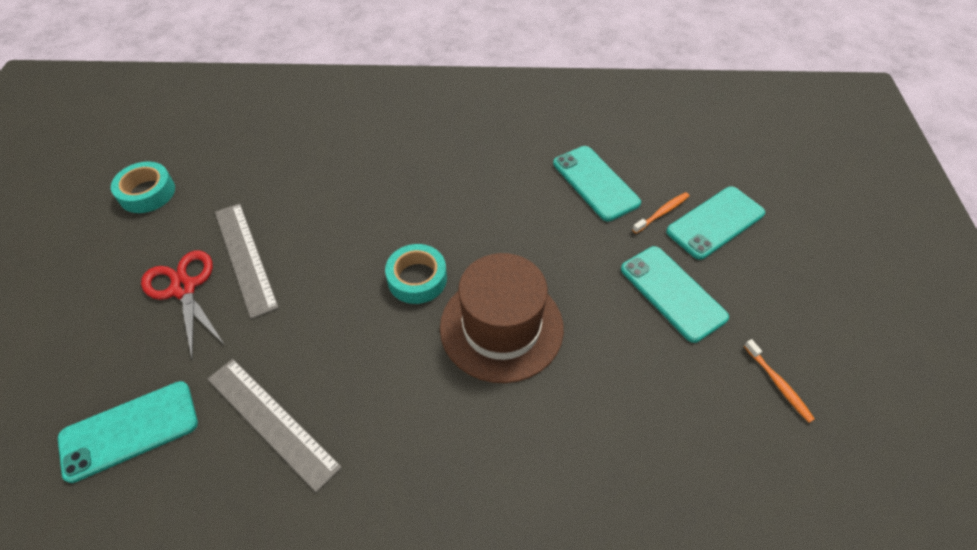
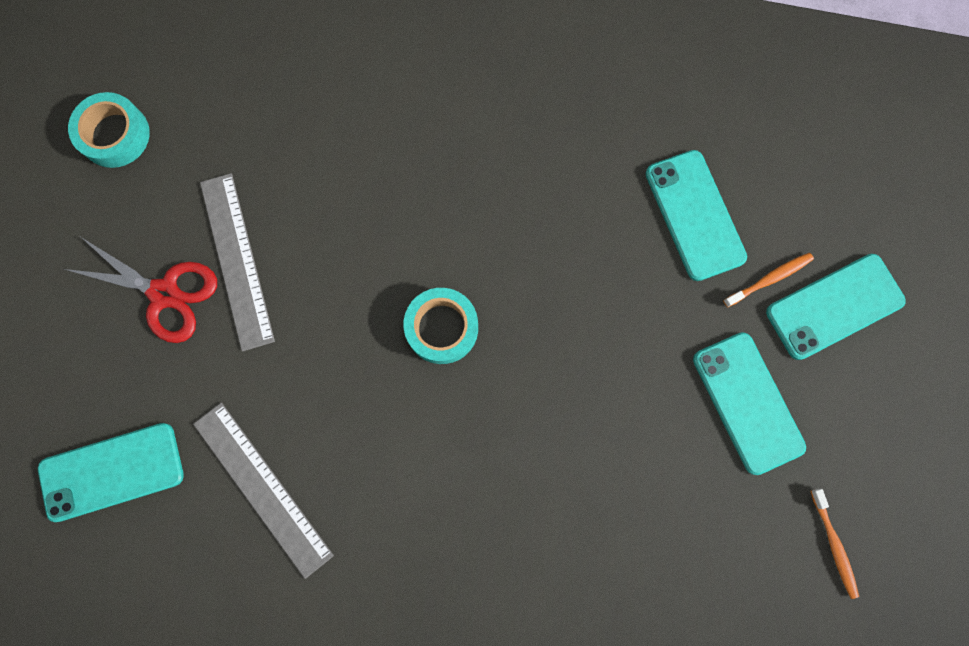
camera: 10 degrees right, 25 degrees up
(184, 288) = (164, 294): red scissors -> red scissors turned 135 degrees clockwise
(501, 327) = (532, 414): brown hat -> none

